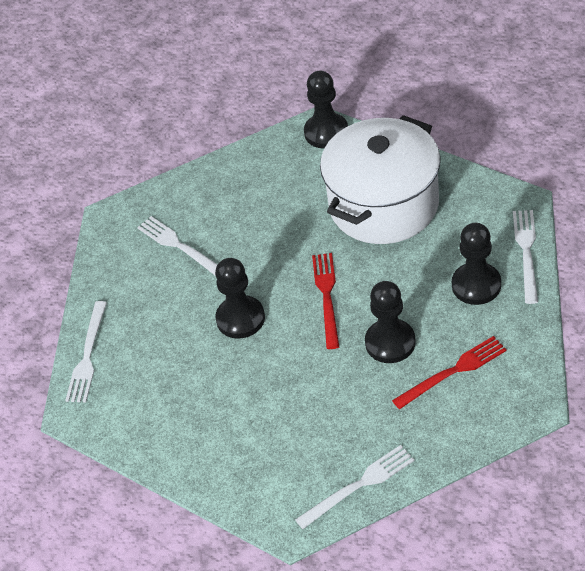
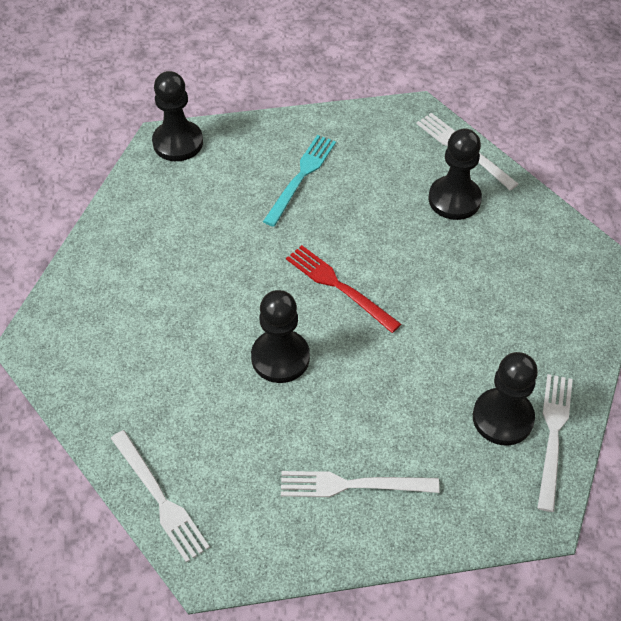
camera: 50 degrees left, 5 degrees up
(180, 246) = (143, 327): white fork -> white fork (352, 485)
(384, 205) = (301, 177): white pot -> turquoise fork
(390, 342) = (439, 292): black pawn -> black pawn (502, 418)
(453, 372) = (517, 283): red fork -> none

